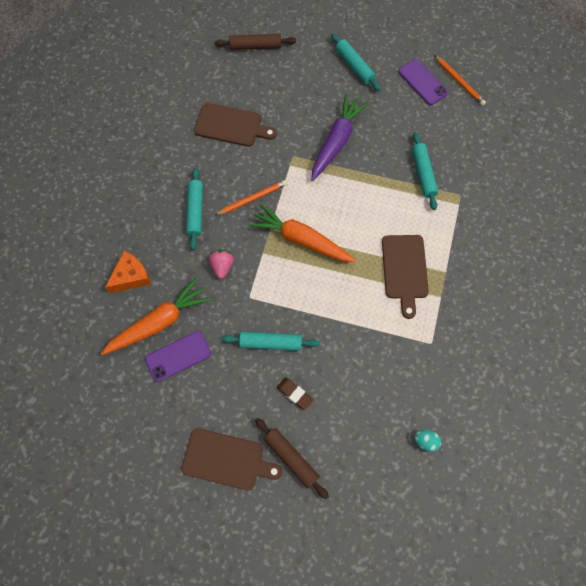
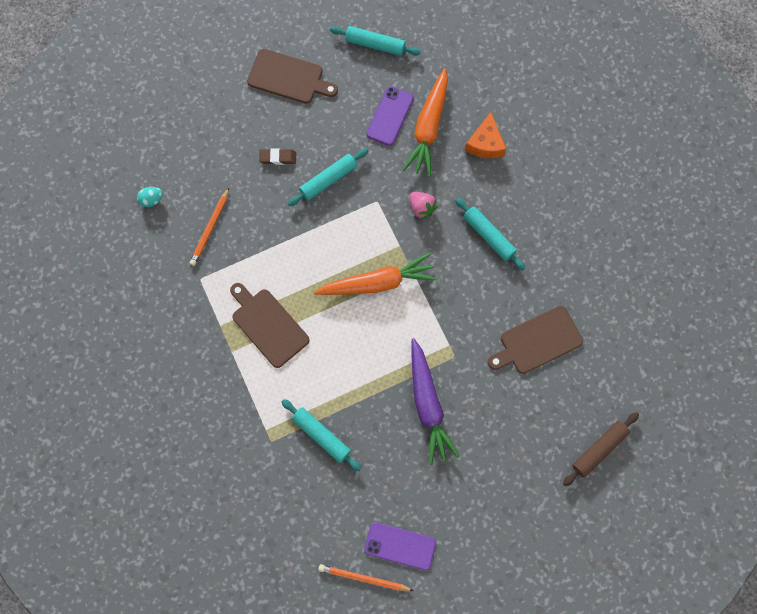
camera: 140 degrees right, 5 degrees up
(227, 460) = (288, 78): brown cutting board -> brown cutting board turned 135 degrees counterclockwise
(252, 199) = (452, 285): orange pencil -> orange pencil (210, 228)
(291, 458) = (243, 113): brown rolling pin -> none
(354, 66) = (483, 508): turquoise rolling pin -> turquoise rolling pin (375, 44)

